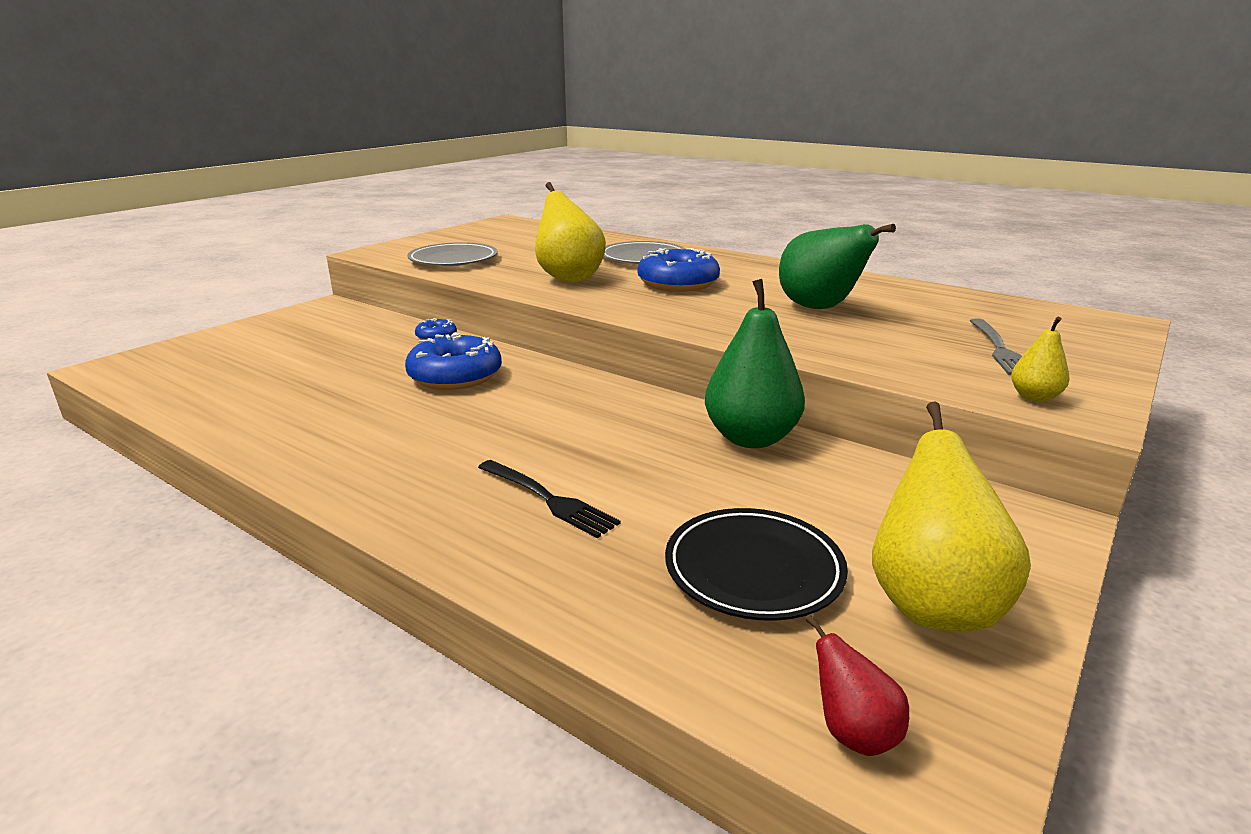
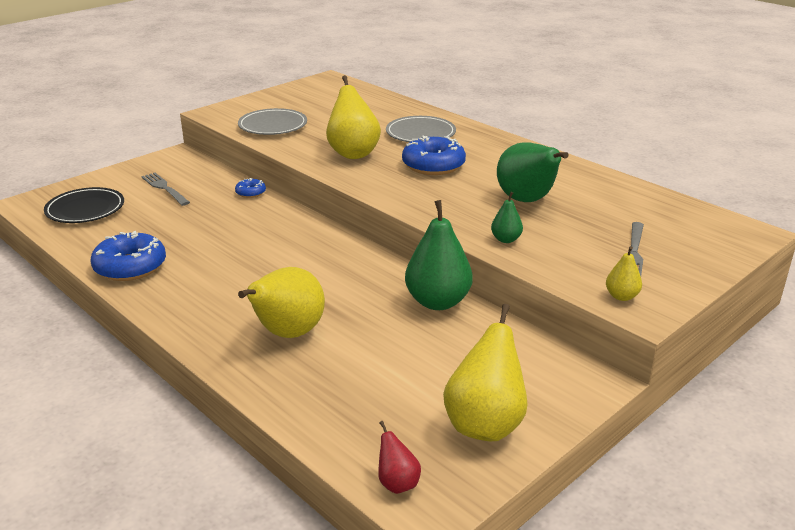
camera: 10 degrees right, 5 degrees up
(315, 339) = (164, 188): none -> grey fork
(455, 376) = (255, 231): blue donut -> blue donut (130, 267)
(548, 499) = (287, 333): black fork -> yellow pear
(753, 569) = (391, 392): black plate -> black plate (85, 209)
(825, 347) = (506, 239): none -> green pear

